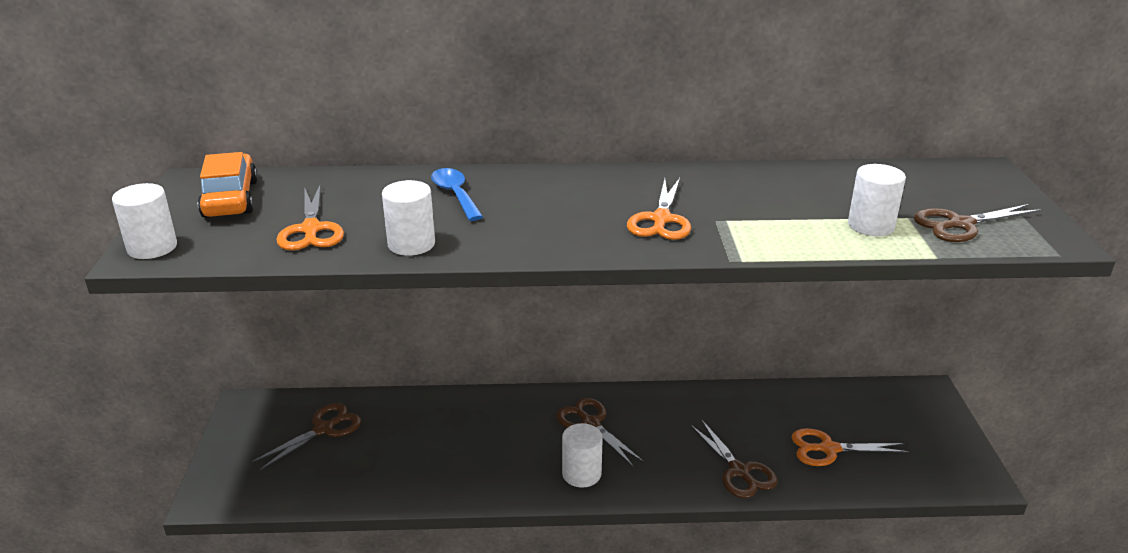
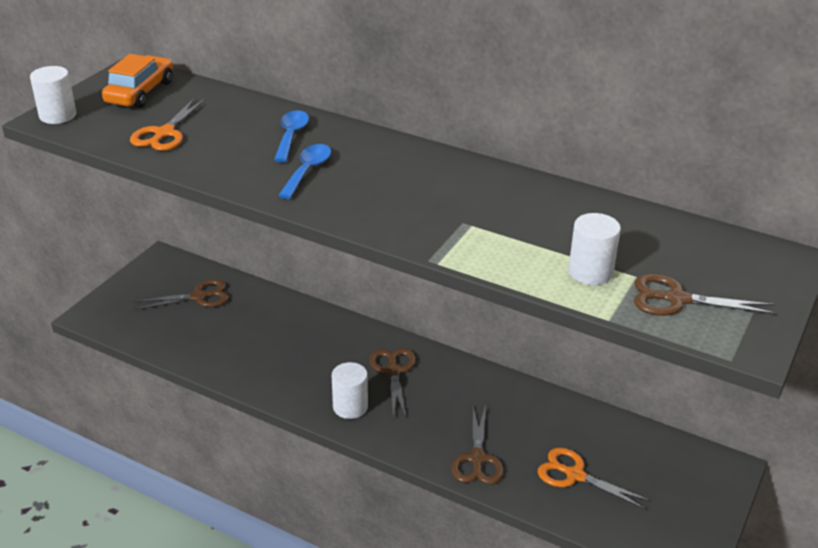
camera: 30 degrees right, 5 degrees up
(411, 244) = (216, 167): white cylinder -> none
(513, 220) = (307, 171): none -> blue spoon
(661, 220) = (419, 207): orange scissors -> none

